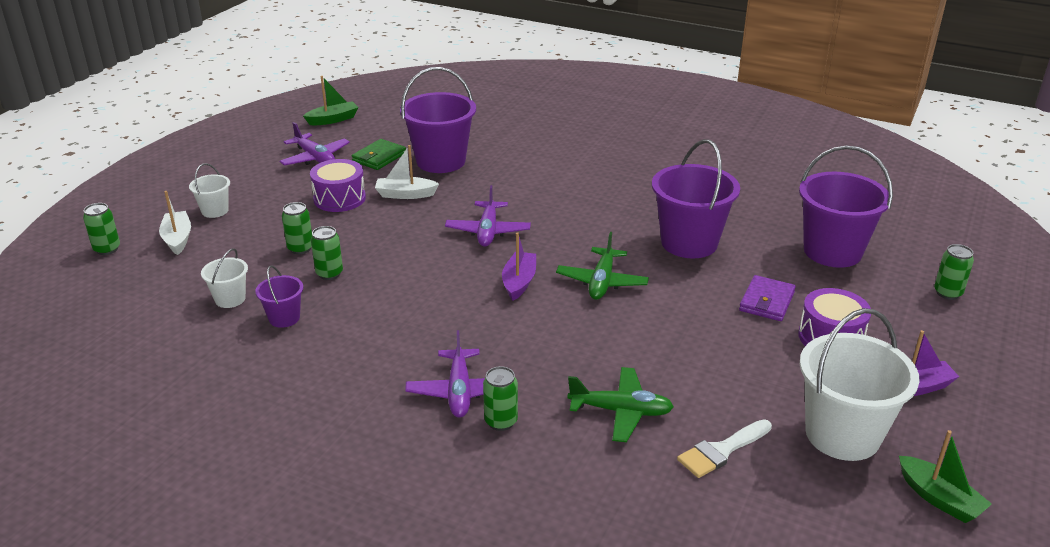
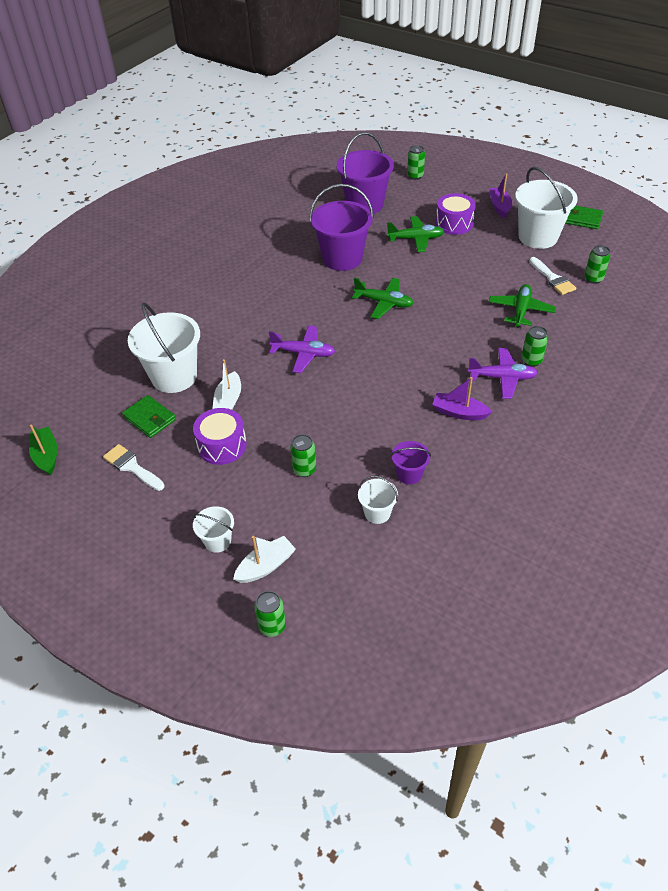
camera: 80 degrees left, 15 degrees up
(177, 239) = (266, 566): white boat -> white boat turned 150 degrees clockwise
(315, 158) = (132, 467): purple plane -> white brush
(329, 273) = (348, 448): green can -> green can (593, 279)
(441, 161) = (174, 376): purple bucket -> white bucket
(519, 282) = (378, 342): purple boat -> purple boat (459, 412)
(766, 301) = (415, 239): purple wallet -> green plane
(939, 498) = (582, 219): green boat -> green wallet

